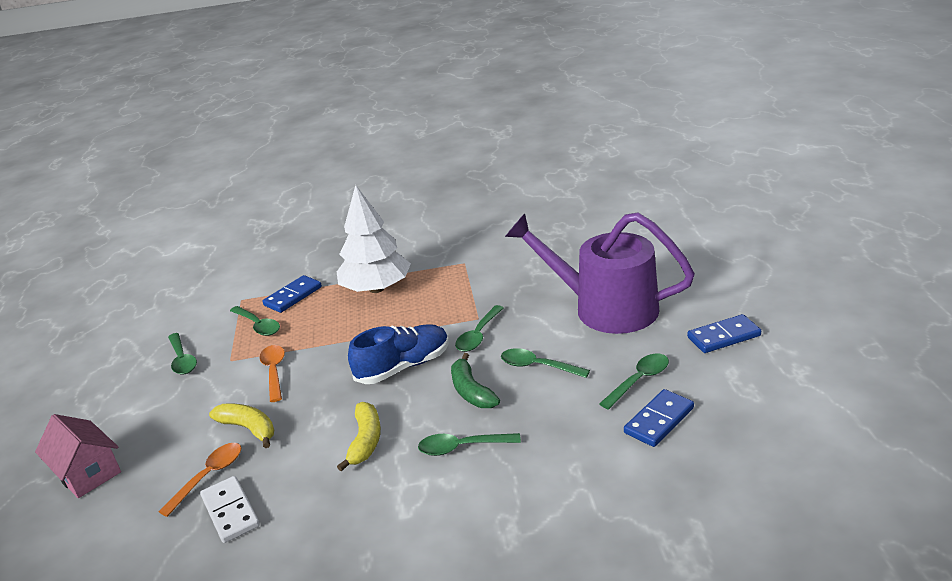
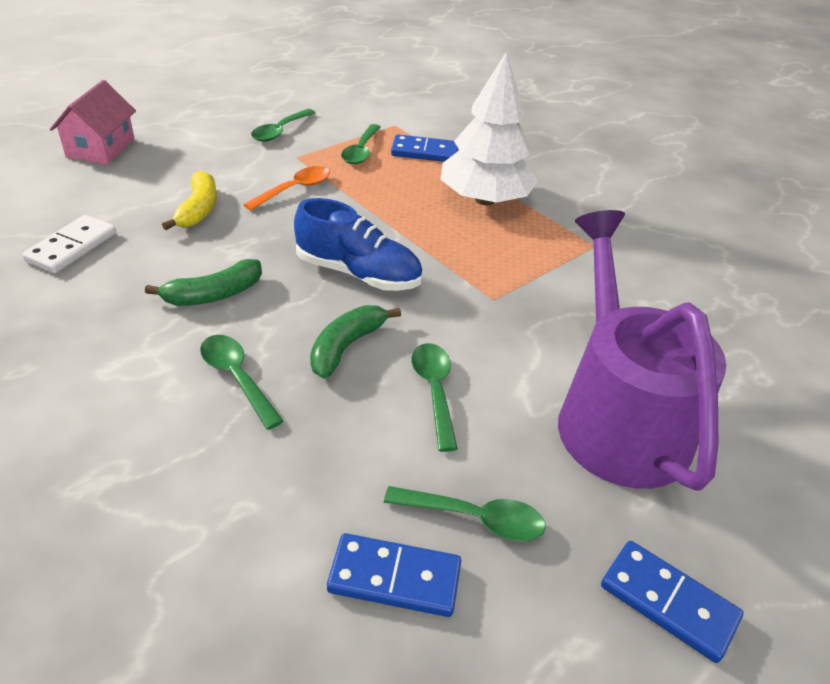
camera: 50 degrees right, 10 degrees up
(209, 476) = (118, 214): orange spoon -> none
(365, 441) = (214, 295): yellow banana -> green banana
(478, 335) = (459, 312): green spoon -> none

